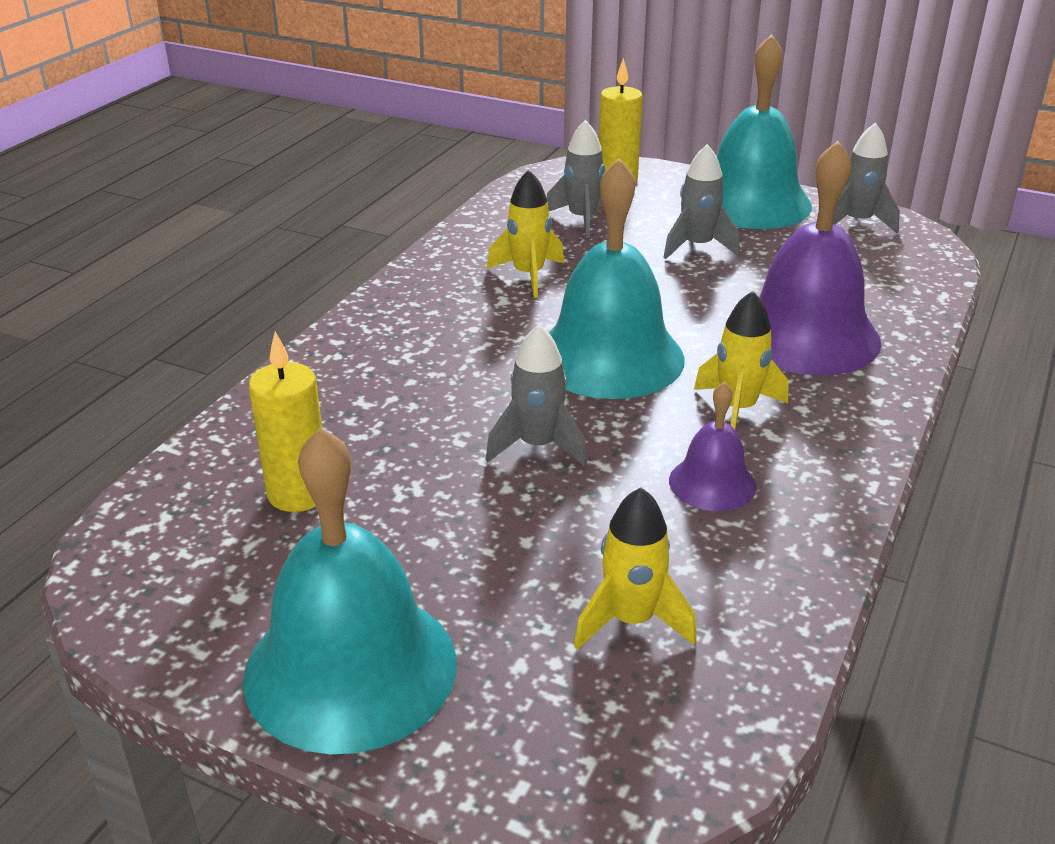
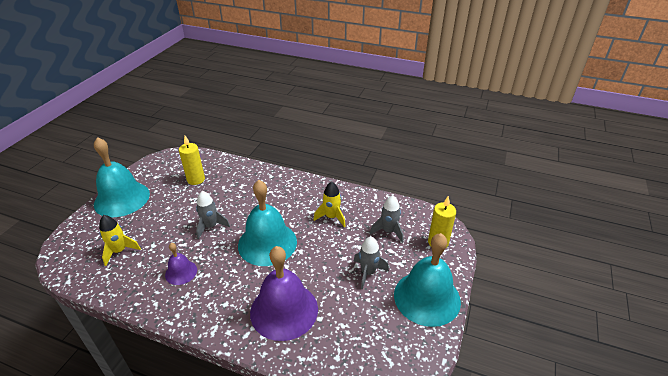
camera: 85 degrees right, 5 degrees up
(737, 409) = (226, 281): yellow rocket -> none
(857, 222) = (413, 347): grey rocket -> none

